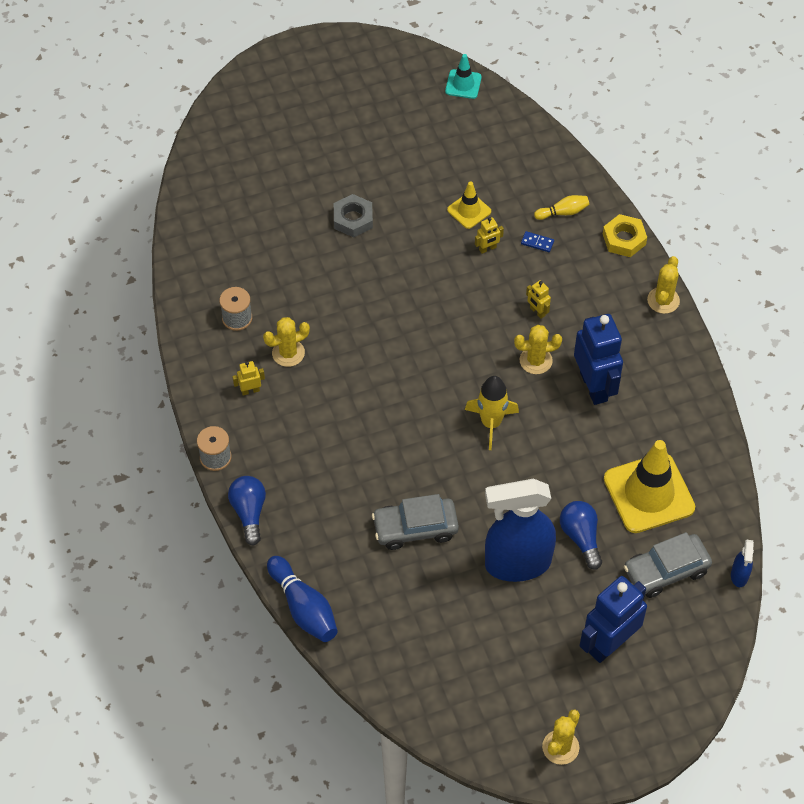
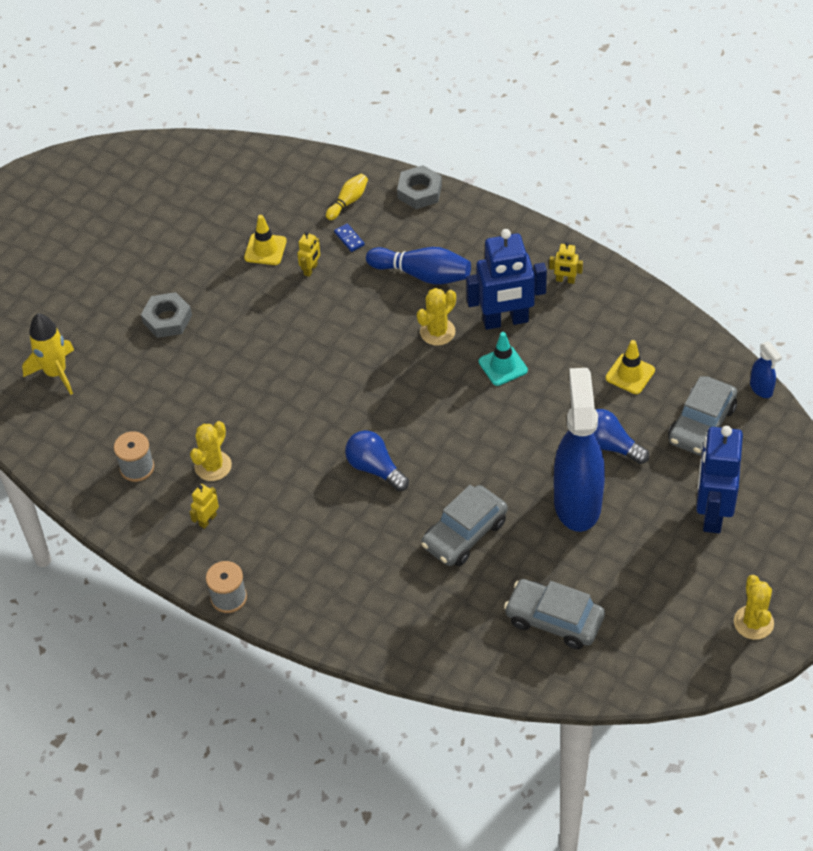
camera: 35 degrees left, 5 degrees down
(249, 512) = (304, 622): blue light bulb -> blue light bulb (375, 468)
(303, 607) = (430, 667): blue bowling pin -> blue bowling pin (422, 274)
(419, 638) = (554, 620): none -> grey car
(463, 84) = (163, 152): turquoise traffic cone -> turquoise traffic cone (503, 366)
(491, 423) = (447, 406): yellow rocket -> yellow rocket (56, 373)
(517, 563) = (577, 502): blue spray bottle -> blue spray bottle turned 135 degrees clockwise
(537, 243) = (349, 239): blue domino -> blue domino turned 75 degrees clockwise
(537, 312) = (401, 293): yellow robot -> yellow robot (565, 280)
(594, 386) = (505, 321): blue robot -> blue robot turned 135 degrees clockwise
(624, 239) = (419, 191): yellow nut -> grey nut
(649, 493) = (630, 374): yellow traffic cone -> yellow traffic cone, size x0.50
(663, 300) = (497, 218): yellow cactus -> none

